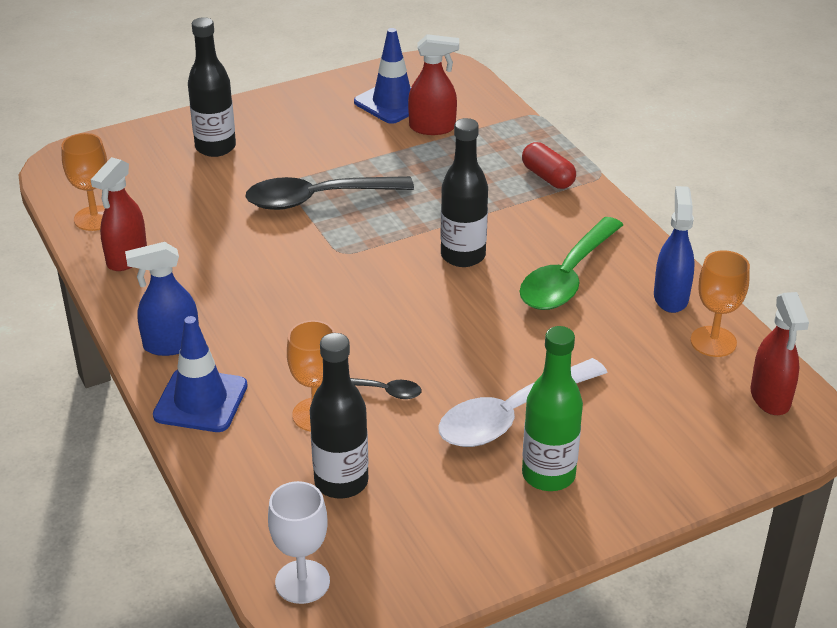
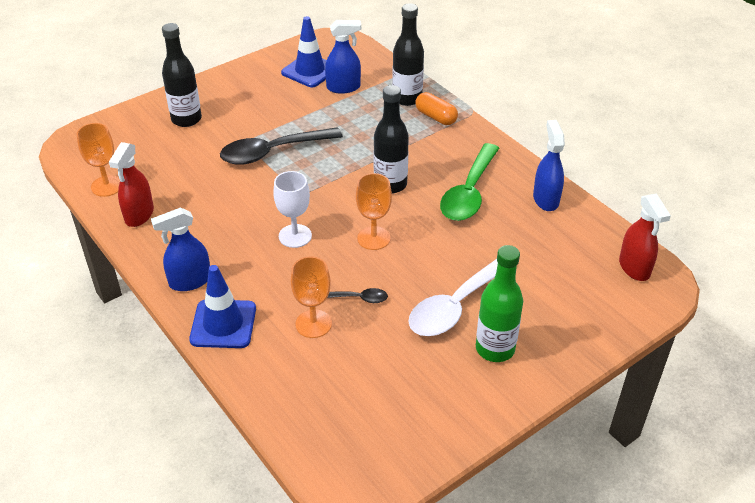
camera: 10 degrees left, 5 degrees up
(302, 582) = (336, 461): white goblet -> white goblet (295, 236)
(341, 482) = (345, 375): black bottle -> black bottle (407, 98)
(432, 128) = (343, 87): red spray bottle -> blue spray bottle
(548, 177) = (436, 117): red capsule -> orange capsule
(713, 341) = (584, 230): orange goblet -> orange goblet (373, 238)

